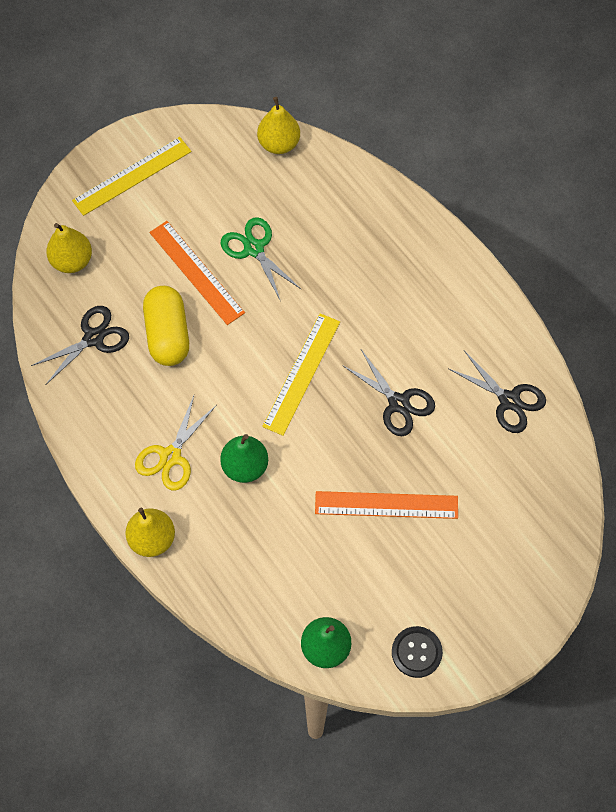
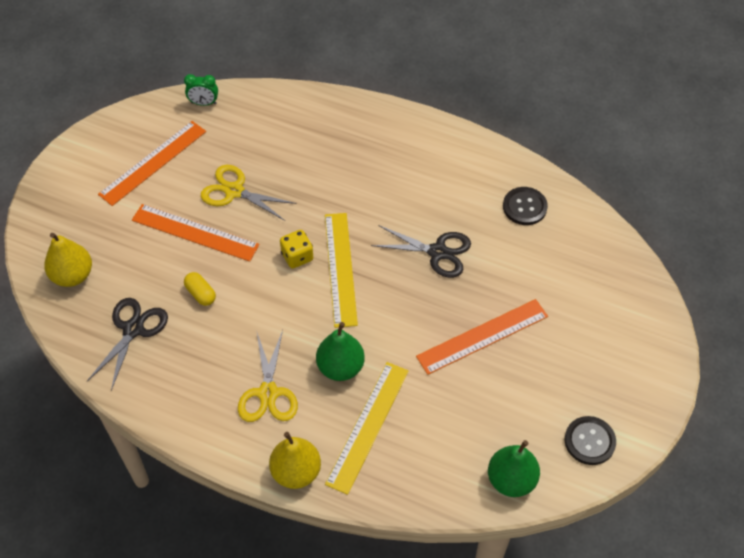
camera: 30 degrees left, 10 degrees down
(132, 176) = (87, 183): yellow ruler -> yellow ruler (368, 426)
(168, 334) = (201, 294): yellow capsule -> yellow capsule, size x0.48
(199, 183) = (153, 162): none -> orange ruler
(254, 248) = (234, 191): green scissors -> yellow scissors
(271, 342) = (297, 256): none -> yellow dice
(279, 144) = (204, 103): yellow pear -> green clock
(509, 400) = (524, 207): black scissors -> black button

